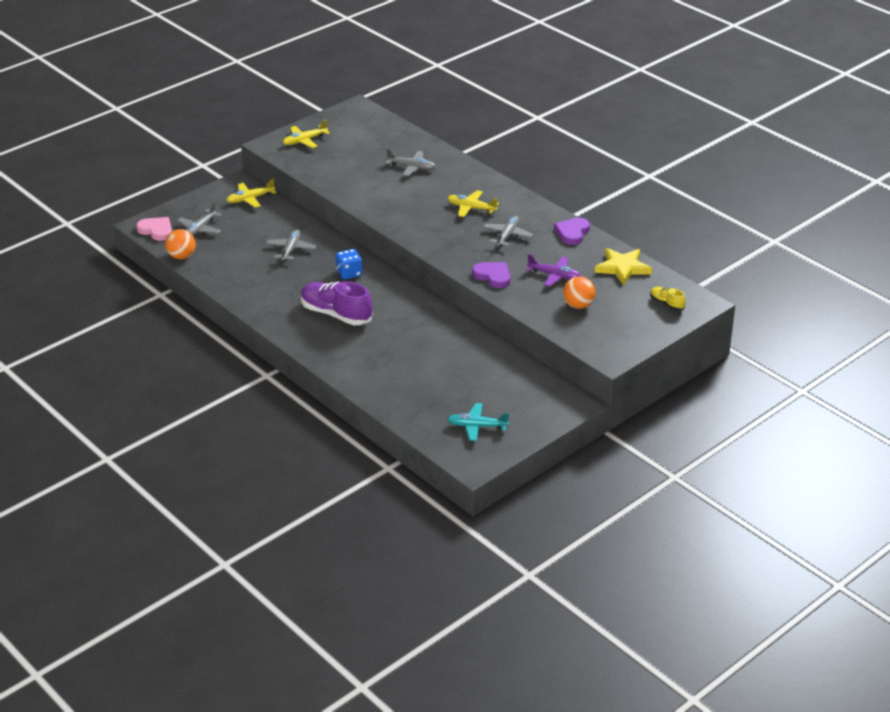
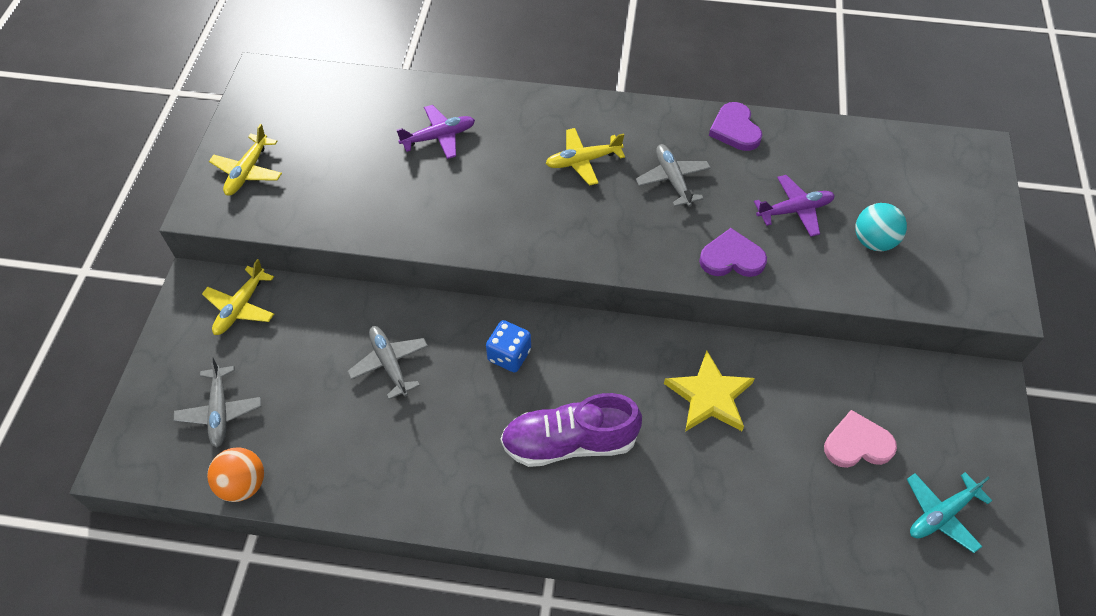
camera: 40 degrees left, 20 degrees up
(156, 230) = (153, 458): pink heart -> pink heart (857, 444)
(412, 167) = (439, 137): grey plane -> purple plane
(578, 305) = (873, 241): orange ball -> turquoise ball
(622, 268) = (846, 150): yellow star -> yellow star (709, 396)
(667, 304) = (951, 175): yellow shoe -> none

